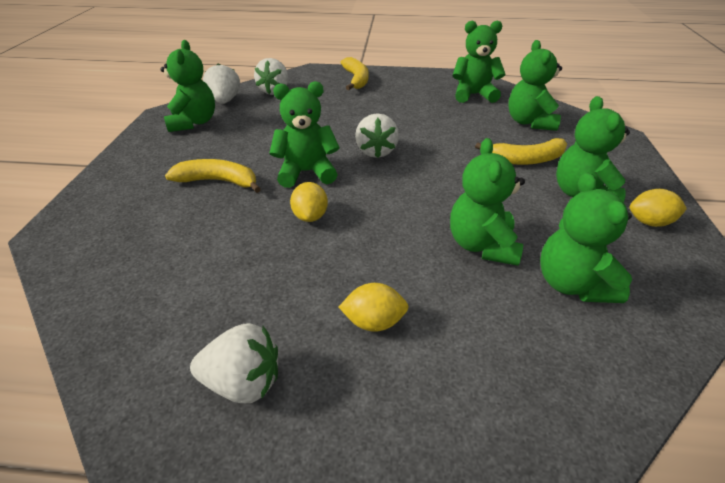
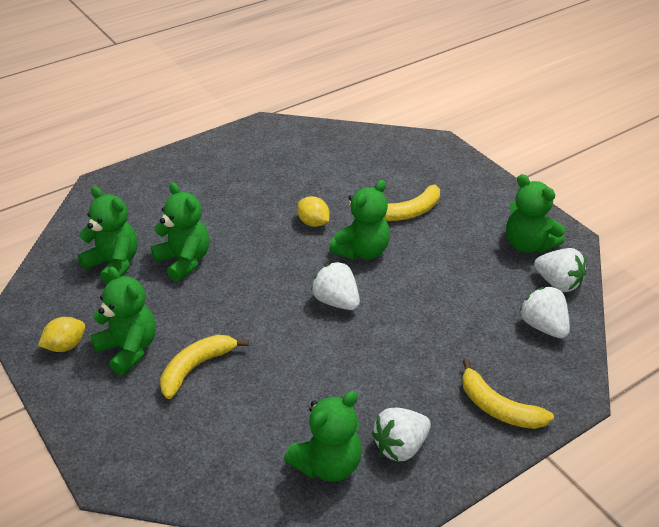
camera: 140 degrees right, 0 degrees up
(243, 382) = (246, 149): white strawberry -> white strawberry (400, 446)
(374, 321) = (213, 193): yellow lemon -> none
(529, 122) = (224, 439): green teddy bear -> none

